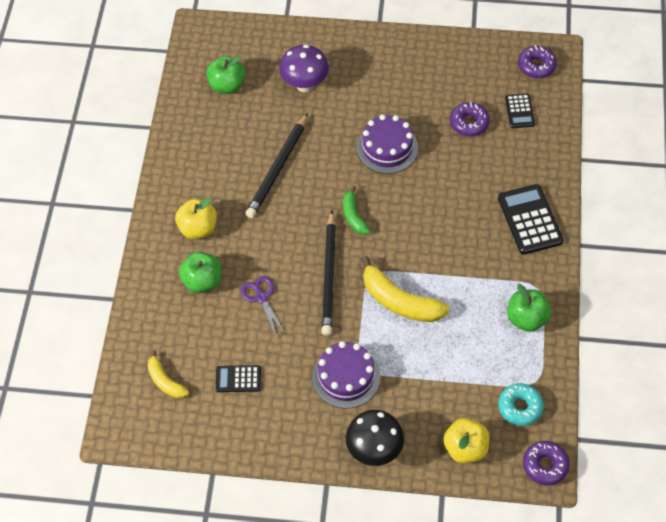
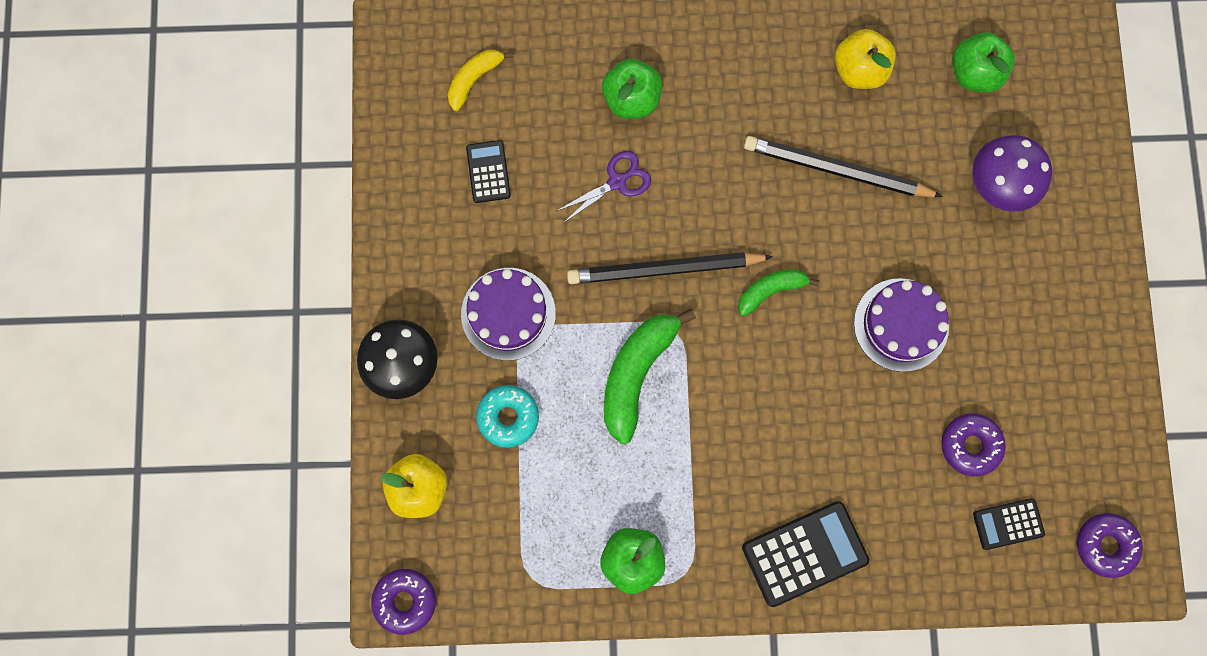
camera: 80 degrees right, 20 degrees up
(198, 228) = (716, 77): yellow apple -> yellow apple (859, 70)
(399, 301) = (637, 373): yellow banana -> green banana
(520, 407) = (489, 559): turquoise donut -> turquoise donut (508, 417)

